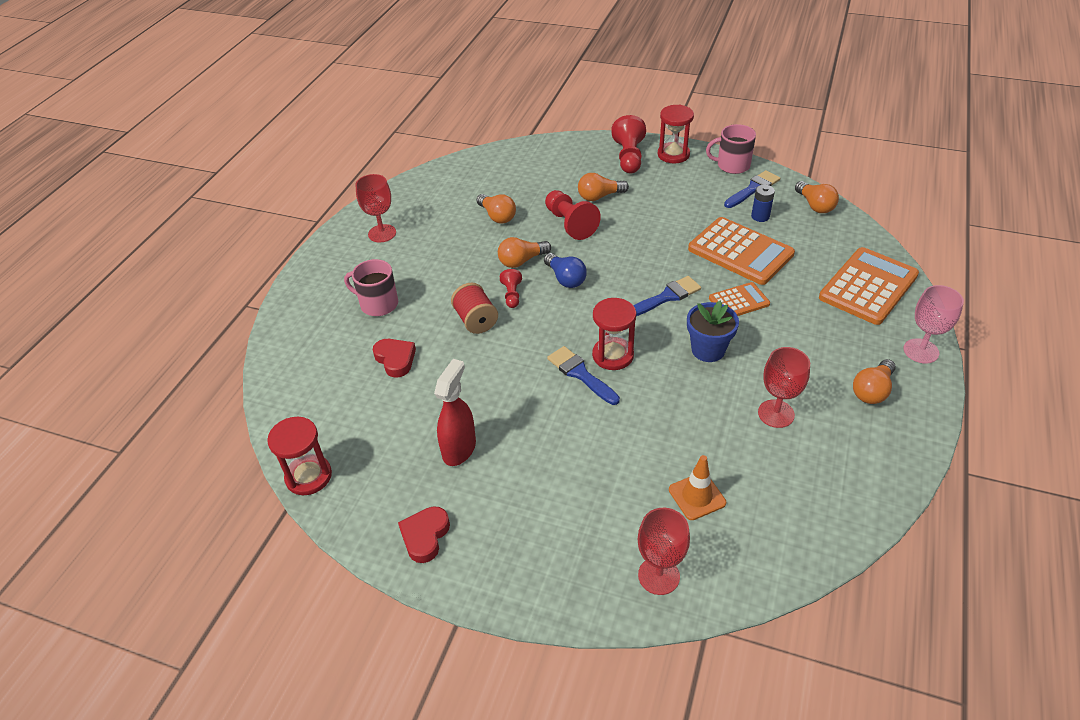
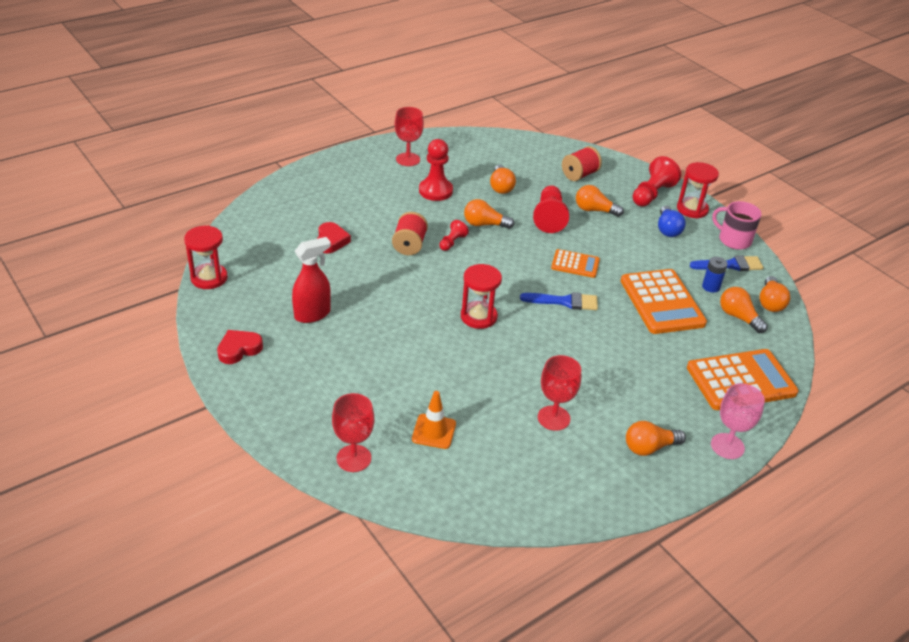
camera: 30 degrees right, 5 degrees down
(378, 304) = (357, 202): pink mug -> none
(442, 252) = (435, 191): none -> red pawn
(552, 169) = (579, 175): none -> red spool
(565, 278) = (503, 251): blue light bulb -> blue light bulb (667, 229)
(580, 374) = (442, 315): blue brush -> none
(708, 350) = (553, 351): blue flower pot -> none
(739, 301) = (617, 334): orange calculator -> orange calculator (575, 264)
(807, 231) = (738, 317): none -> orange light bulb

